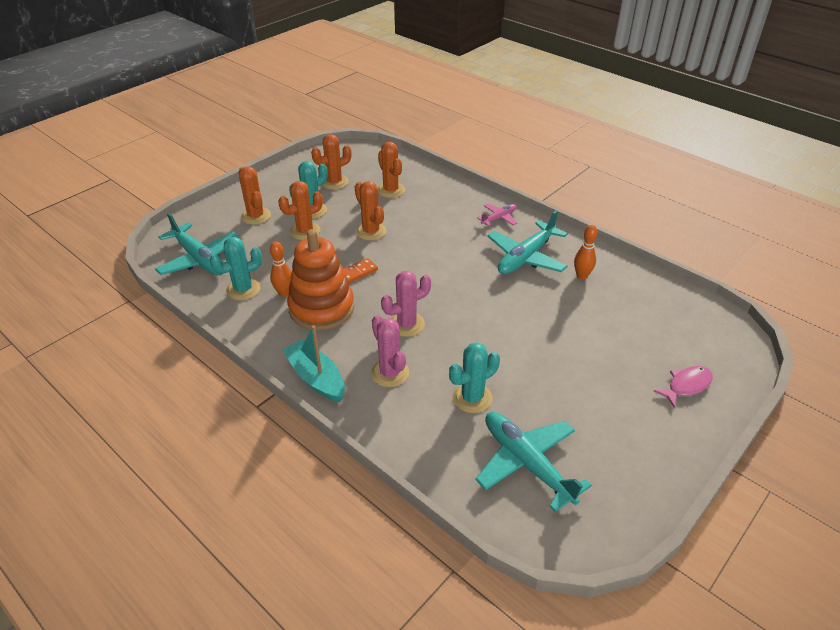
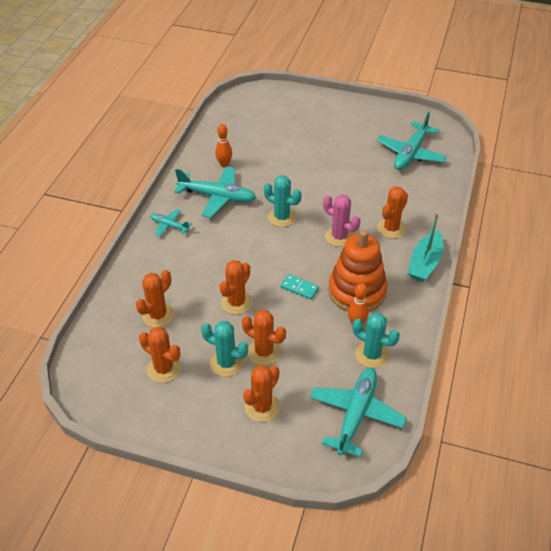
camera: 115 degrees left, 5 degrees up
(357, 272) = (299, 288): orange domino -> turquoise domino
(390, 373) = (391, 228): pink cactus -> orange cactus
(472, 398) = (381, 185): turquoise cactus -> turquoise cactus (282, 217)
(499, 218) = (169, 226): pink plane -> turquoise plane
(686, 386) = (305, 108): pink fish -> none

